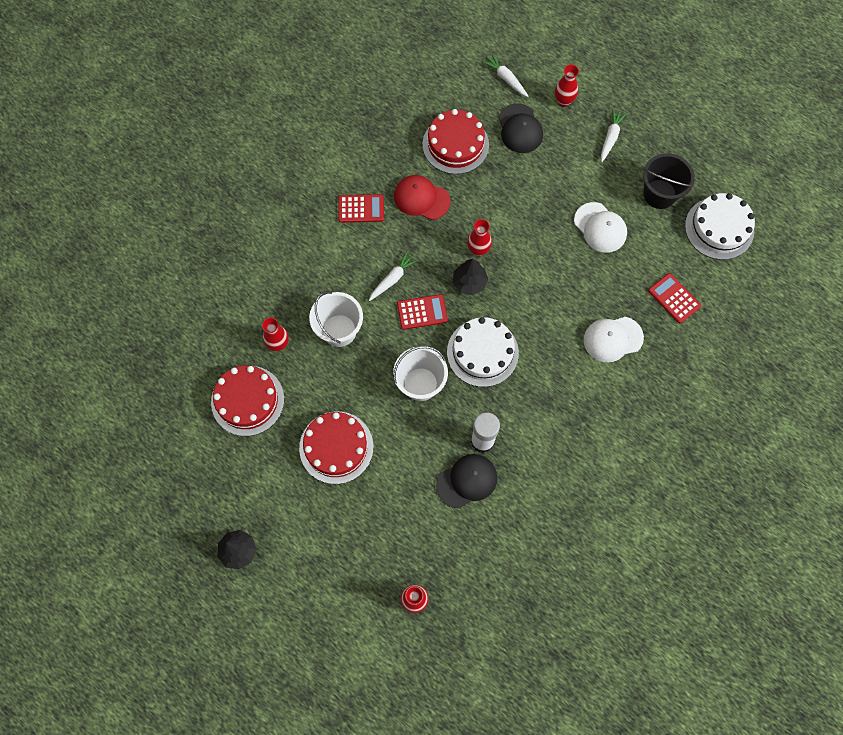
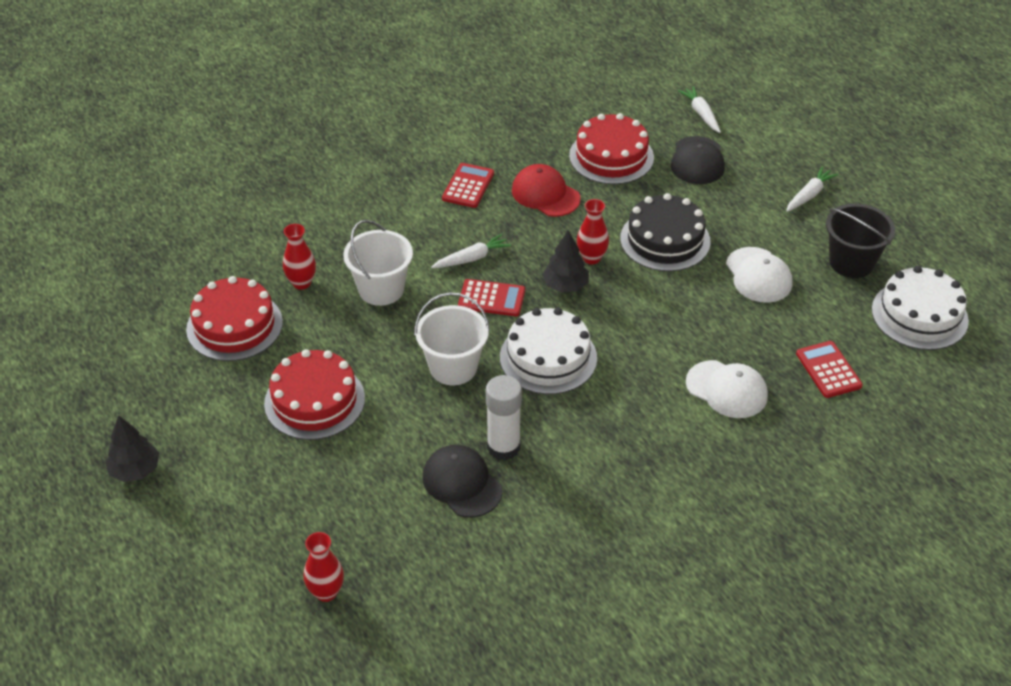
camera: 20 degrees right, 25 degrees down
(361, 209) = (468, 186): red calculator -> red calculator turned 90 degrees counterclockwise
(467, 481) = (462, 483): black cap -> black cap turned 120 degrees counterclockwise
(524, 215) = (665, 240): none -> black cake
(563, 101) = (763, 149): red vase -> none
(613, 339) = (726, 389): white cap -> white cap turned 150 degrees counterclockwise

